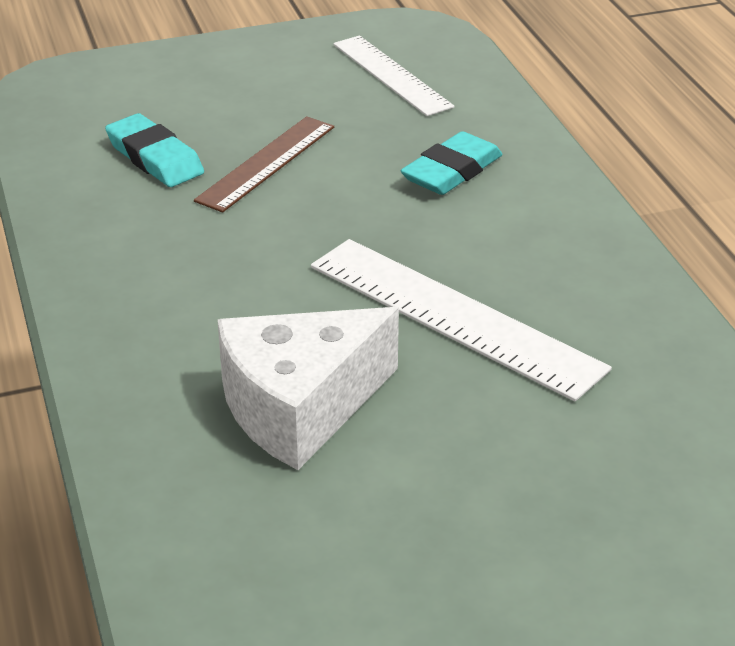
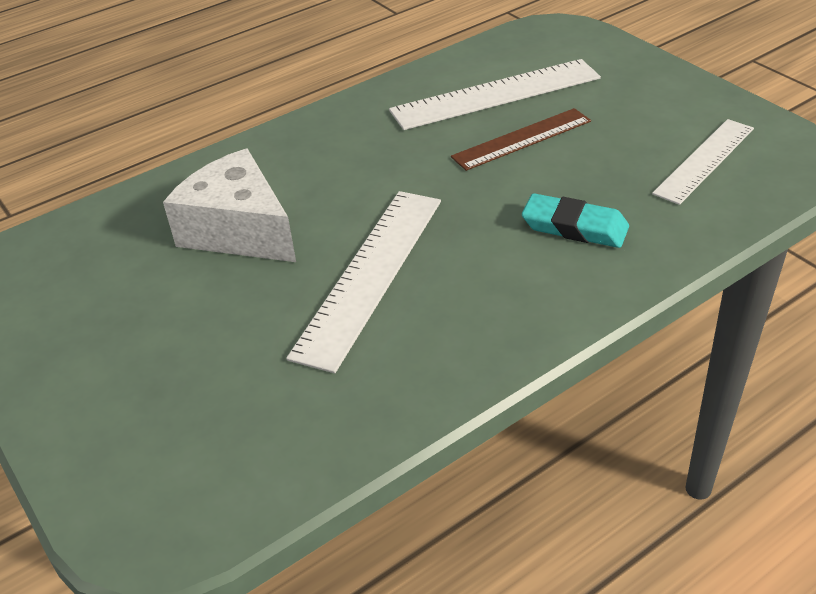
camera: 75 degrees right, 5 degrees up
(154, 158) = (495, 94): turquoise eraser -> white ruler
(266, 163) = (522, 139): brown ruler -> brown ruler turned 45 degrees counterclockwise

